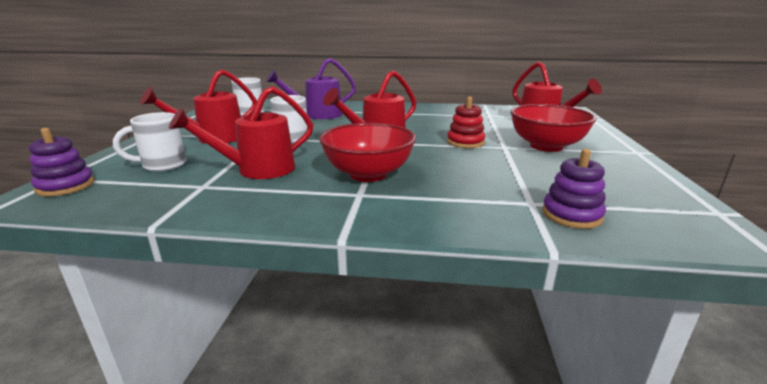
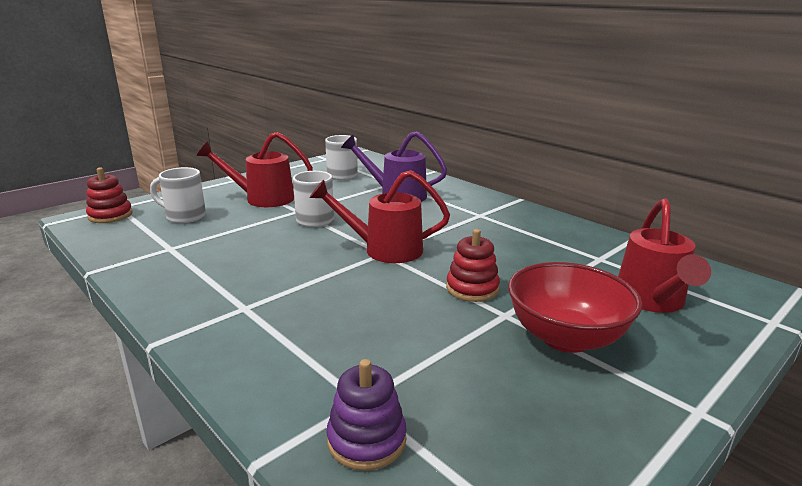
camera: 40 degrees right, 0 degrees up
(66, 186) = (110, 215): purple stacking toy -> red stacking toy
(257, 170) = (228, 247): red watering can -> none
(368, 174) = (293, 289): red bowl -> none

